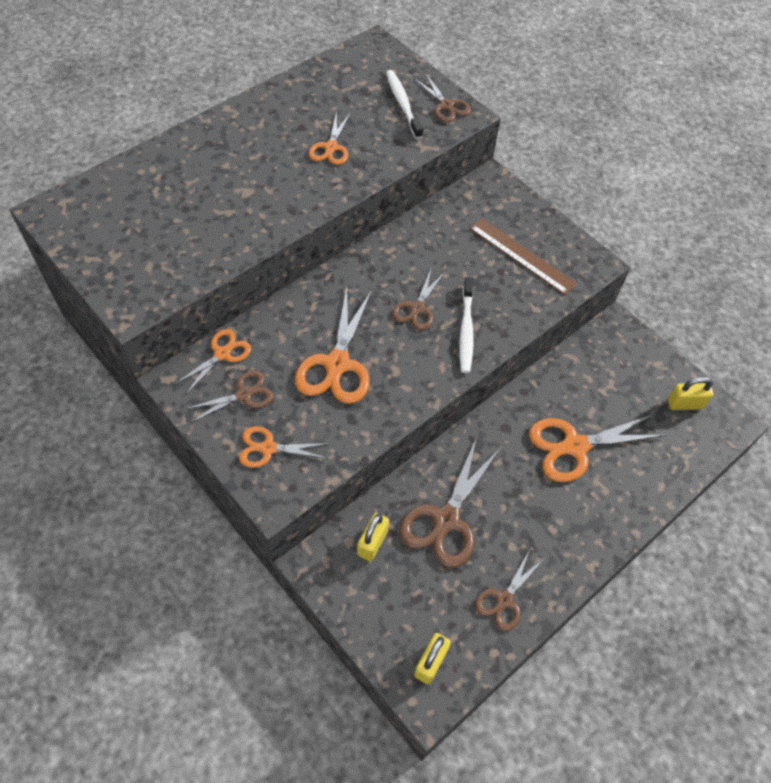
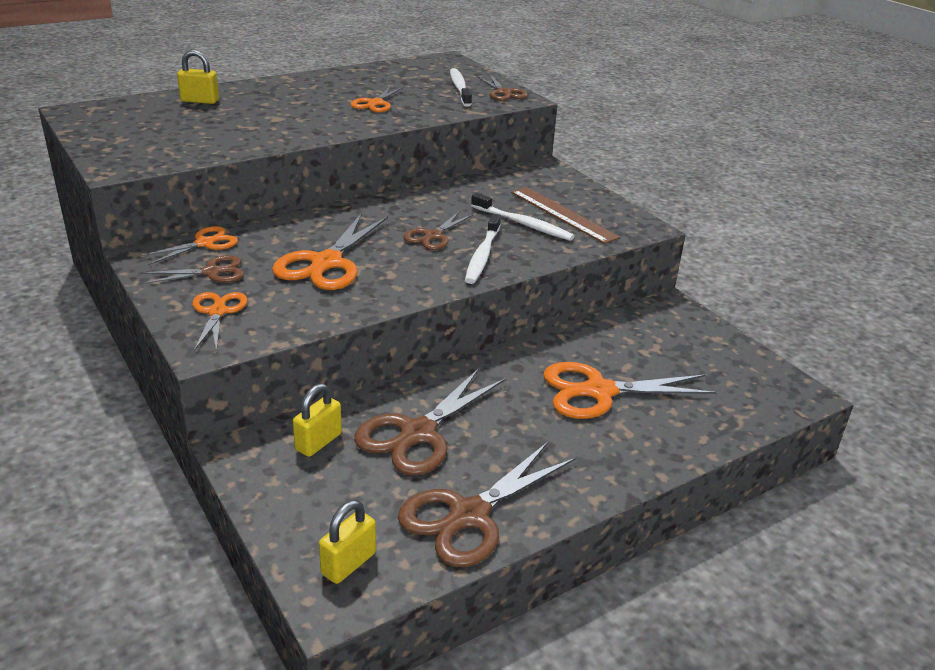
camera: 10 degrees right, 25 degrees down
(268, 448) = (217, 312): orange scissors -> orange scissors turned 75 degrees clockwise
(490, 276) = (523, 224): none -> white toothbrush
(504, 600) = (469, 516): brown scissors -> brown scissors, size x1.71
(685, 404) = (745, 373): yellow padlock -> yellow padlock (200, 101)

